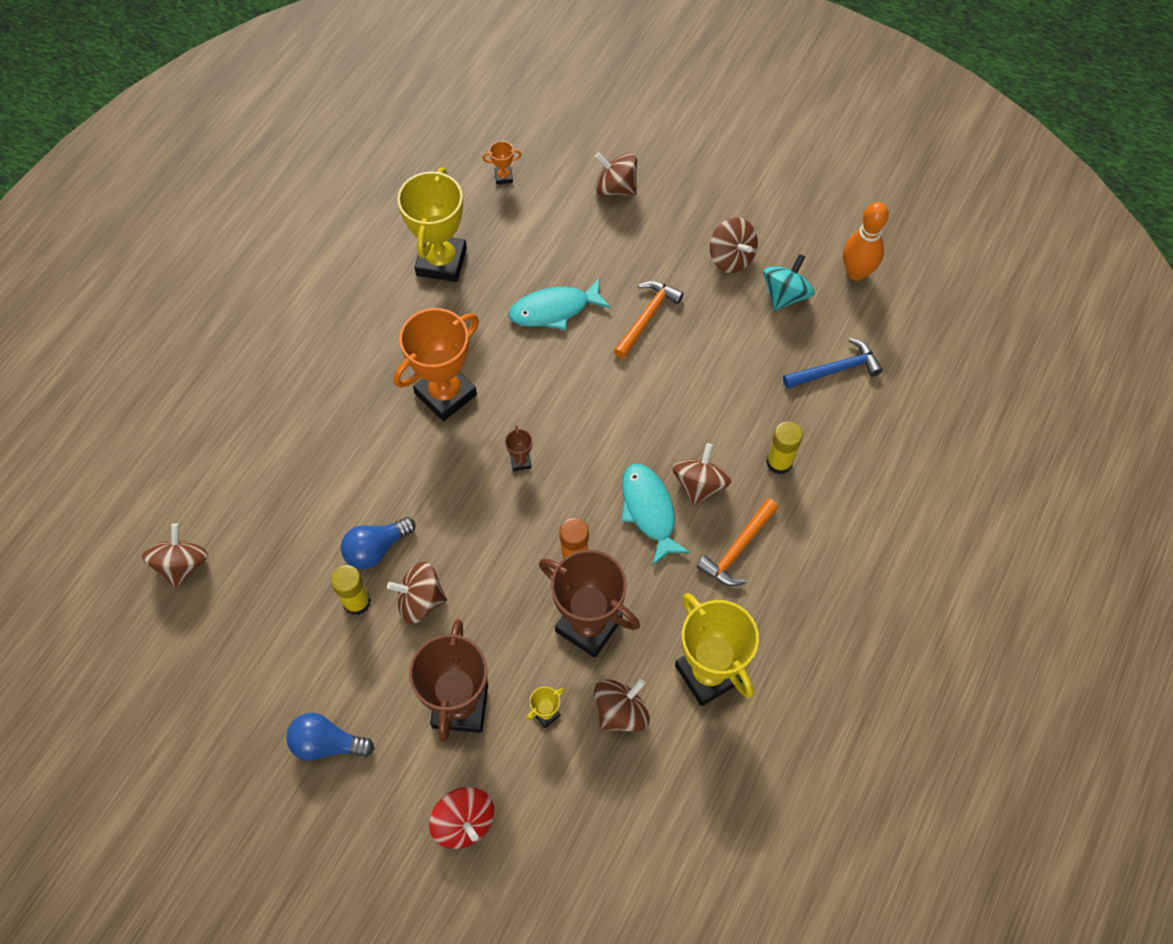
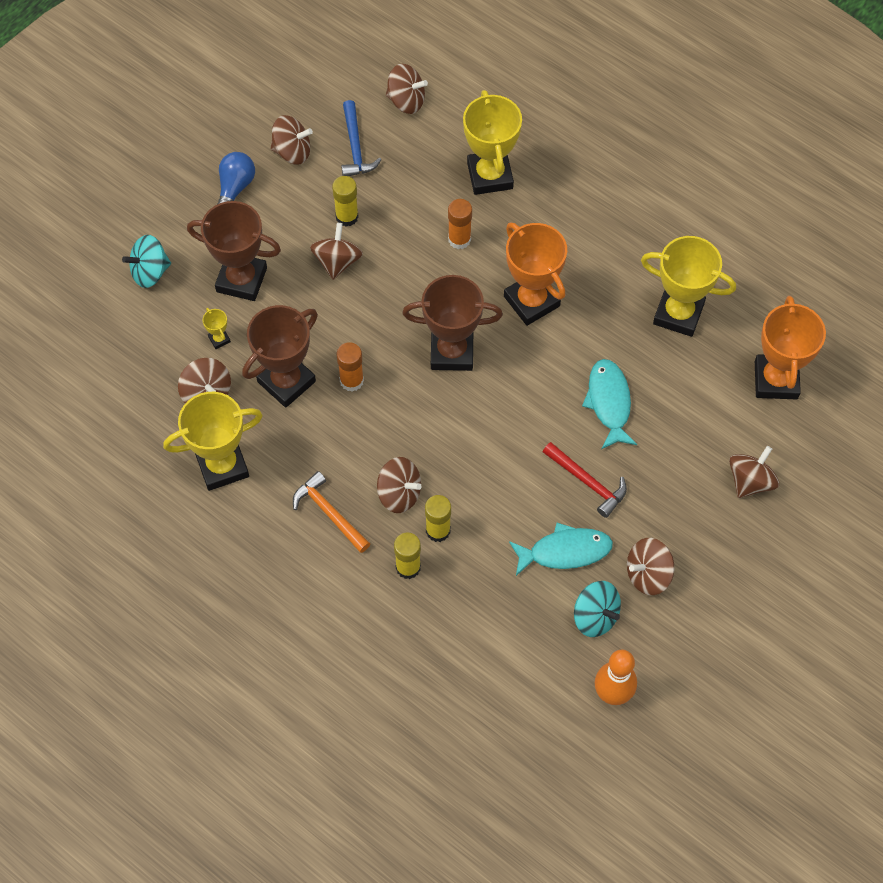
camera: 100 degrees right, 0 degrees up
(266, 684) = (292, 151): none -> brown spinning top
(285, 458) = (490, 176): none -> yellow trophy
(375, 476) = (459, 239): none -> orange glue stick
(376, 549) = (391, 234): blue light bulb -> none
(464, 822) = (150, 272): red spinning top -> turquoise spinning top
(503, 177) = (776, 380): orange trophy -> orange trophy, size x2.46
(520, 461) = (452, 352): brown trophy -> brown trophy, size x2.46
(647, 317) = (587, 482): orange hammer -> red hammer
(649, 510) = (382, 447): turquoise fish -> turquoise fish (565, 551)
(731, 441) = (438, 530): none -> yellow glue stick
(835, 370) = (499, 643): blue hammer -> blue hammer (355, 147)

